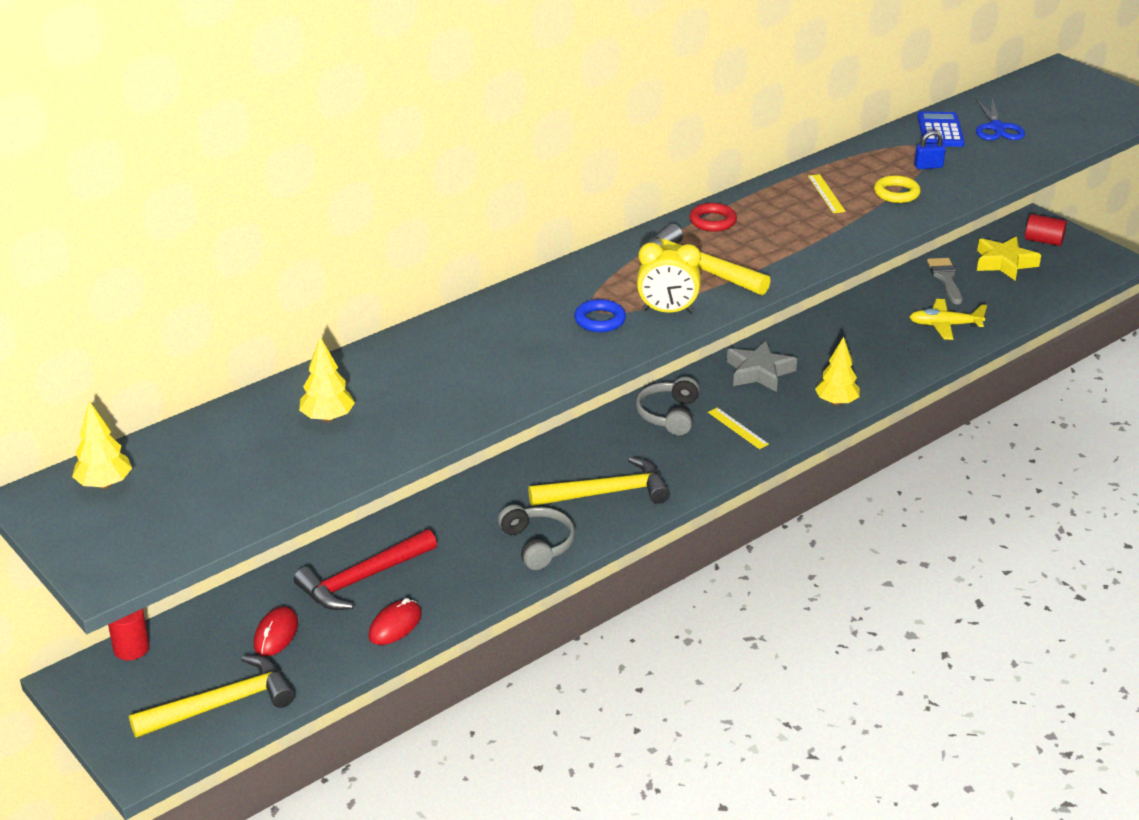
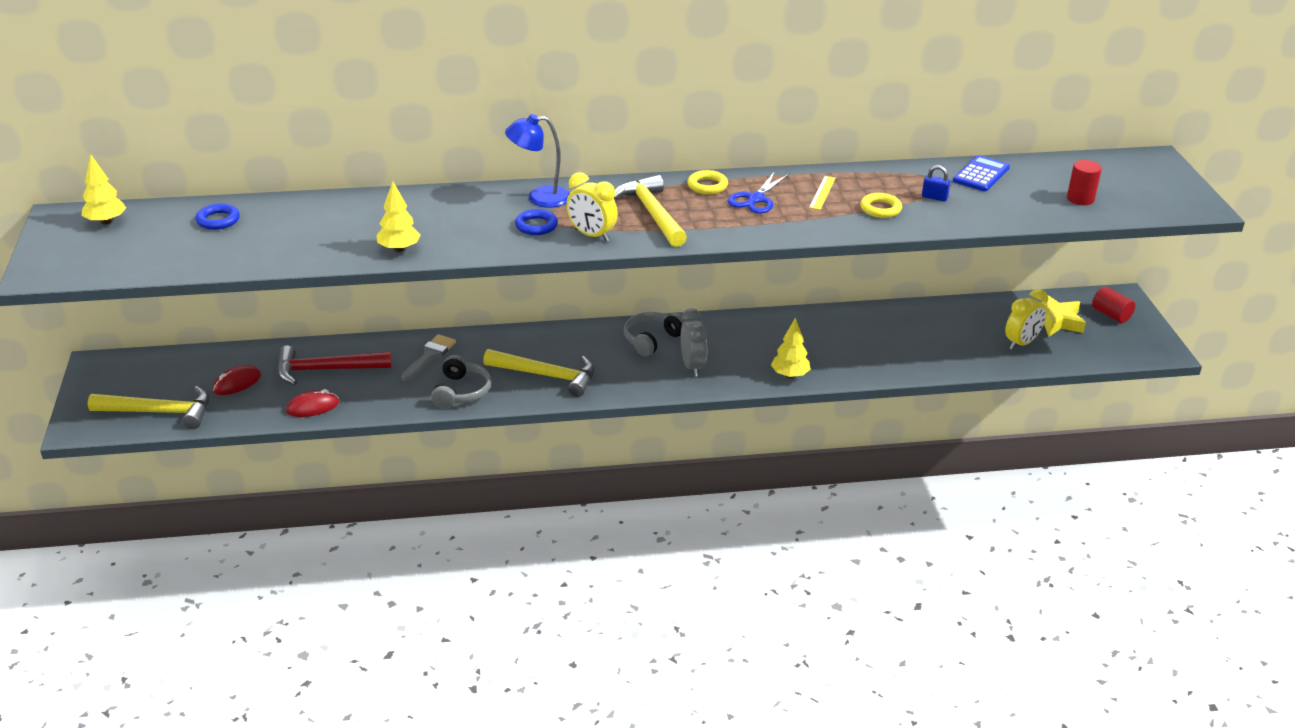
camera: 30 degrees right, 0 degrees up
(131, 648) = (148, 358): red cylinder -> red cylinder (1080, 199)
(241, 434) = (218, 220): none -> blue ring
(327, 418) = (280, 228): yellow tree -> yellow tree (399, 249)
(564, 288) = (540, 198): none -> blue lamp
(712, 221) = (707, 186): red ring -> yellow ring
(738, 428) = (692, 366): yellow ruler -> grey clock
(759, 372) = (754, 333): grey star -> none
(944, 325) = (946, 350): yellow plane -> none
(946, 278) = (988, 316): grey brush -> grey brush (430, 356)
(997, 128) = (1034, 186): blue scissors -> blue scissors (756, 199)
(1000, 295) = (1021, 343): none -> yellow clock

